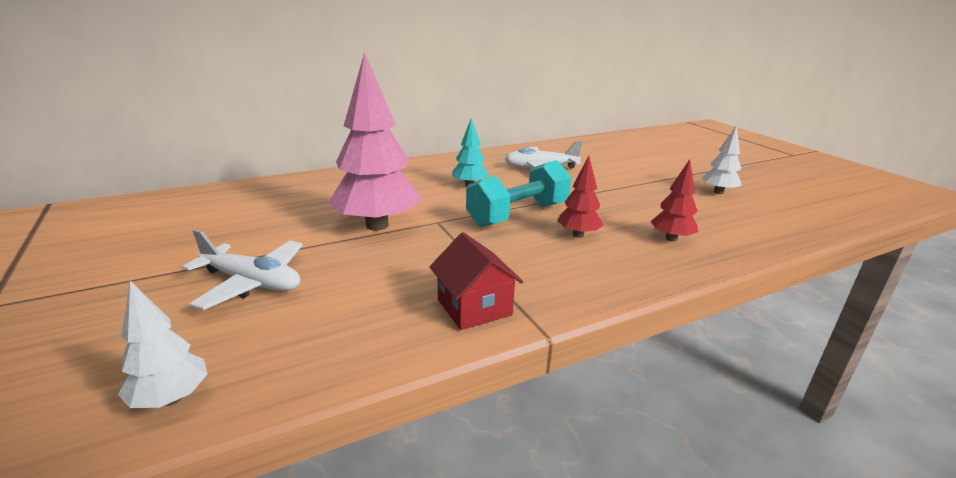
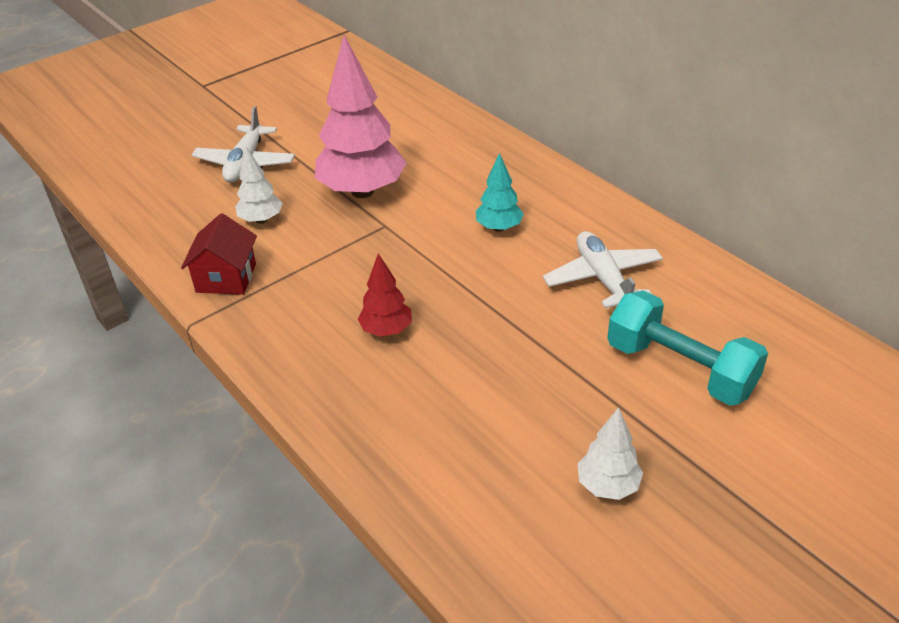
camera: 80 degrees right, 15 degrees up
(171, 398) = (120, 183): white tree -> white tree (261, 220)
(474, 307) = (226, 278): red house -> red house turned 45 degrees counterclockwise
(518, 215) = (425, 278): turquoise dumbbell -> turquoise dumbbell (680, 369)
(671, 238) = (402, 413): red tree -> none

